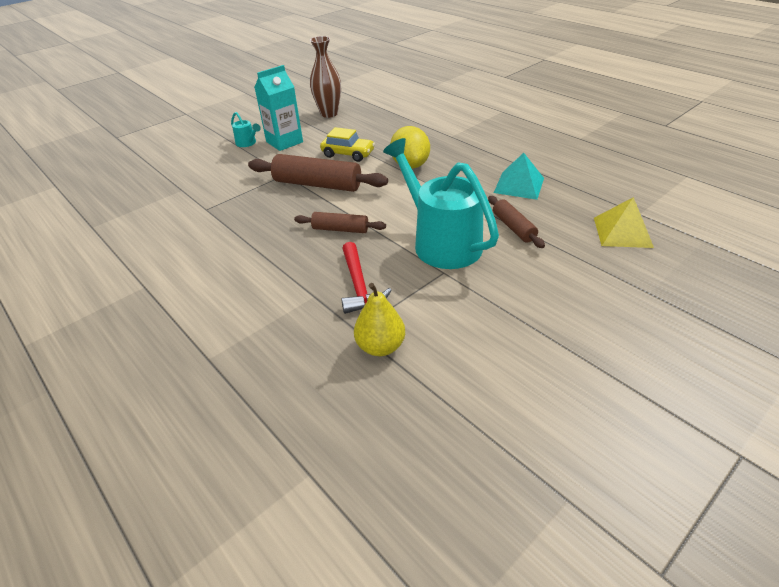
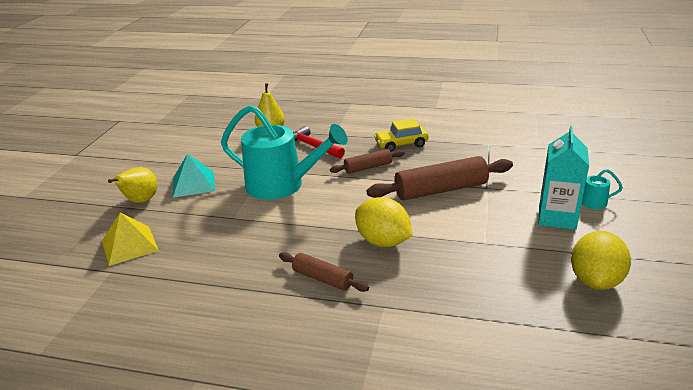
camera: 145 degrees right, 10 degrees down
(329, 114) = (595, 281): brown vase -> yellow lemon
(348, 154) = (465, 229): yellow car -> yellow car (401, 144)
(513, 227) = (230, 216): brown rolling pin -> brown rolling pin (322, 278)
(519, 185) = (247, 260): turquoise pyramid -> turquoise pyramid (193, 184)
(609, 284) = (140, 201): none -> yellow pear

